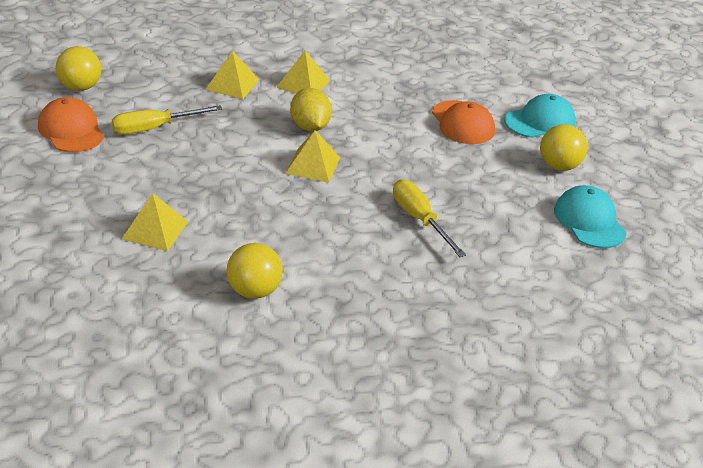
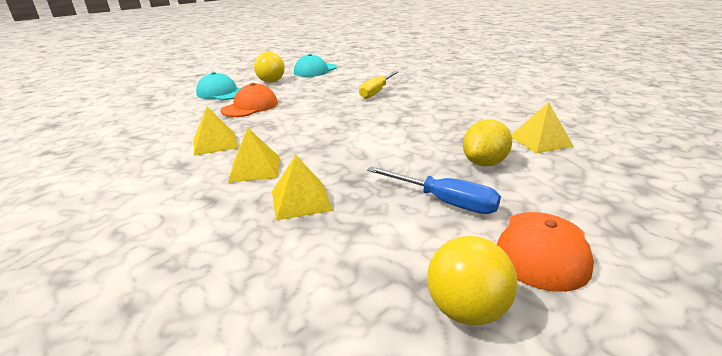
camera: 120 degrees left, 10 degrees down
(154, 128) = (444, 201): yellow screwdriver -> blue screwdriver
(254, 291) = (511, 103): yellow ball -> none
(310, 127) = (326, 142): yellow lemon -> yellow lemon (484, 163)
(313, 165) = (375, 126): yellow pyramid -> yellow pyramid (215, 143)

